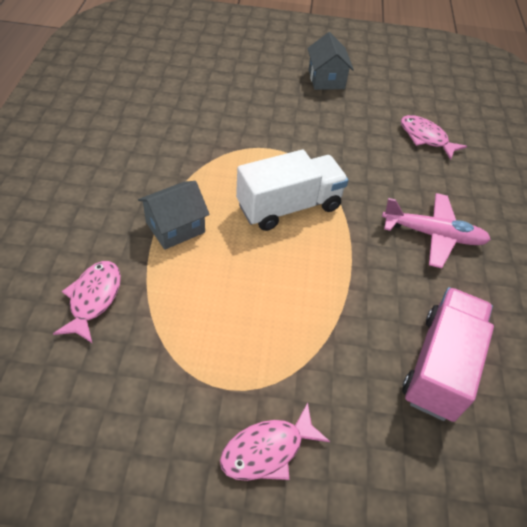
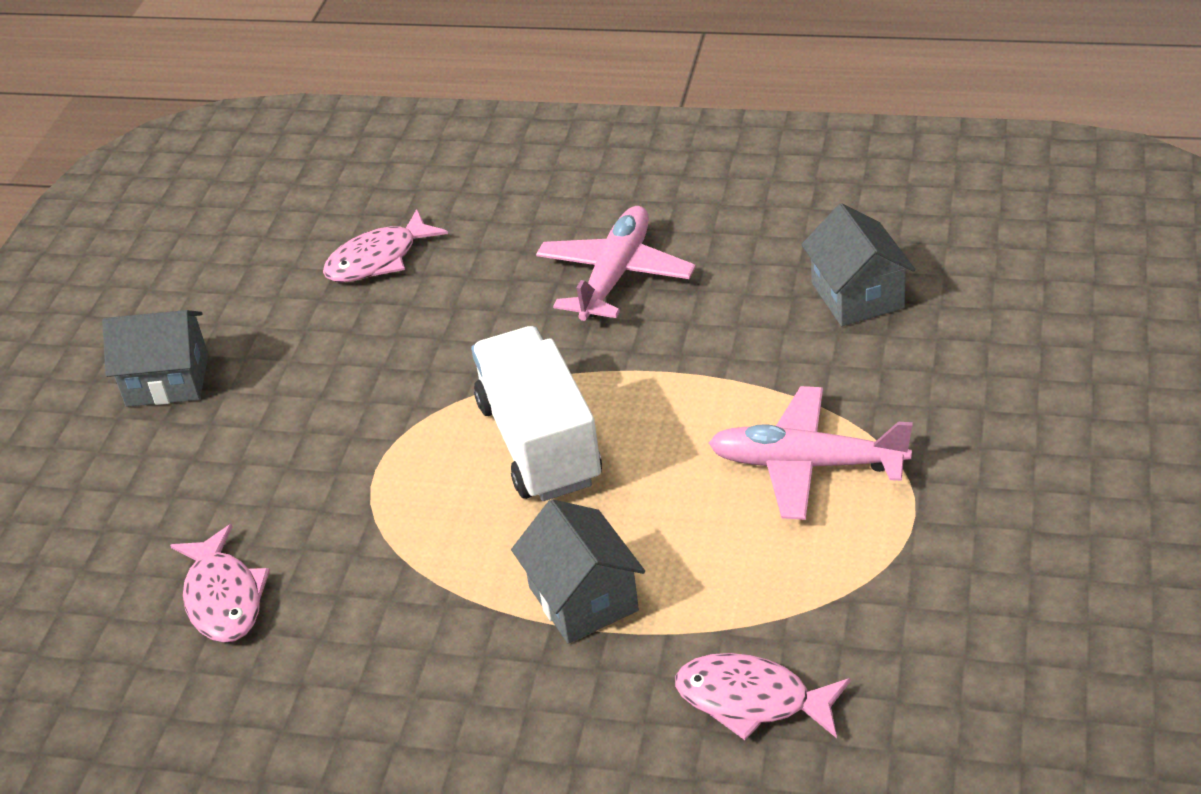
camera: 75 degrees left, 10 degrees down
(267, 450) = (1004, 470): pink fish -> pink fish (223, 598)
(273, 329) = (806, 464): none -> pink plane
(440, 365) = (857, 295): pink truck -> grey house

